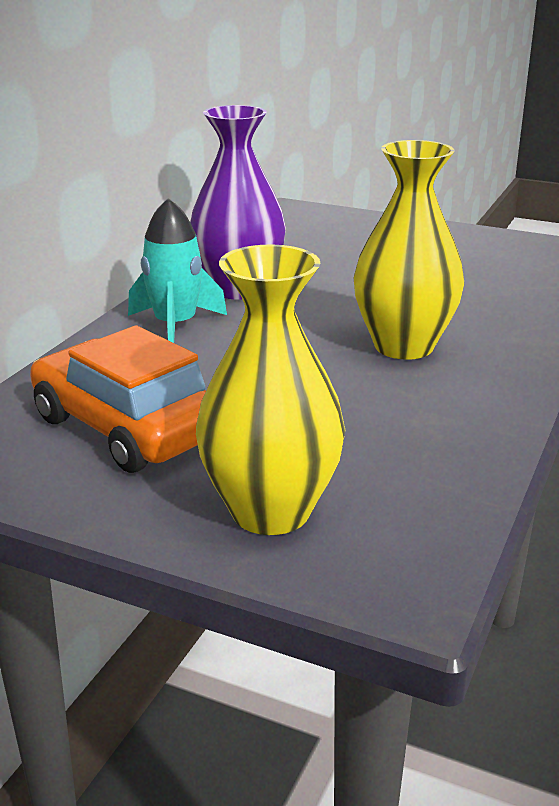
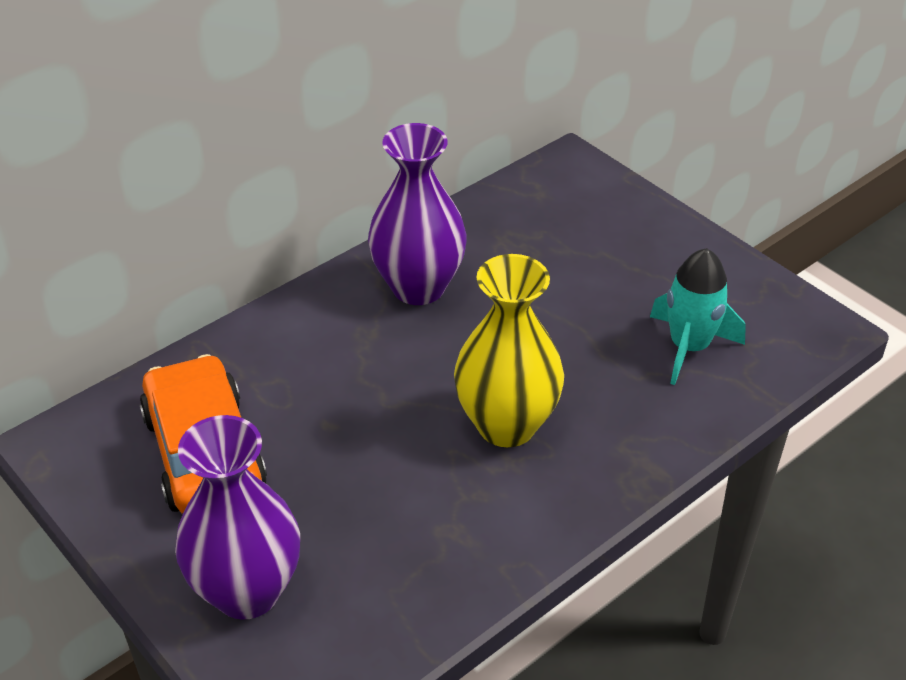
camera: 25 degrees right, 15 degrees up
(175, 326) = (325, 327): turquoise rocket -> turquoise rocket (689, 347)
(270, 511) = (247, 591): yellow vase -> purple vase

